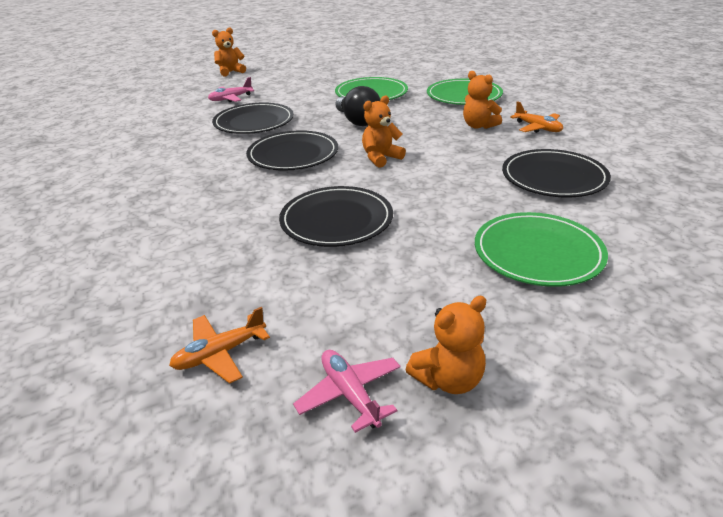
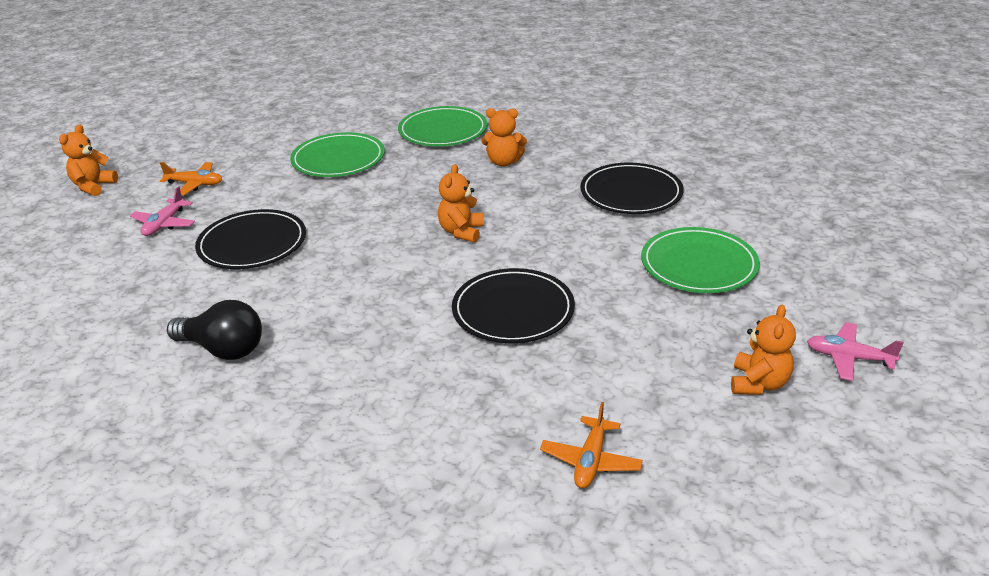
camera: 40 degrees left, 0 degrees up
(293, 154) = (365, 264): black plate -> none
(350, 394) = (716, 429): pink plane -> pink plane (848, 358)
(358, 121) = (375, 199): black light bulb -> black light bulb (223, 349)
(537, 128) = (558, 146): orange plane -> orange plane (195, 184)

